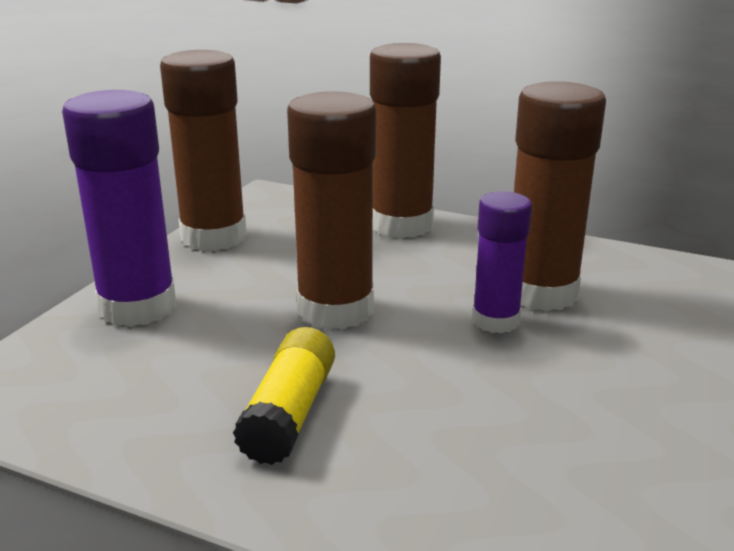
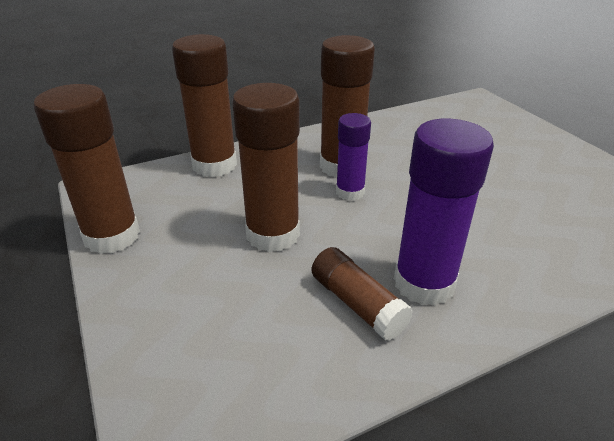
camera: 50 degrees left, 10 degrees up
(137, 307) = (154, 313): purple glue stick -> purple glue stick (424, 283)
(289, 414) = (357, 304): yellow glue stick -> brown glue stick

